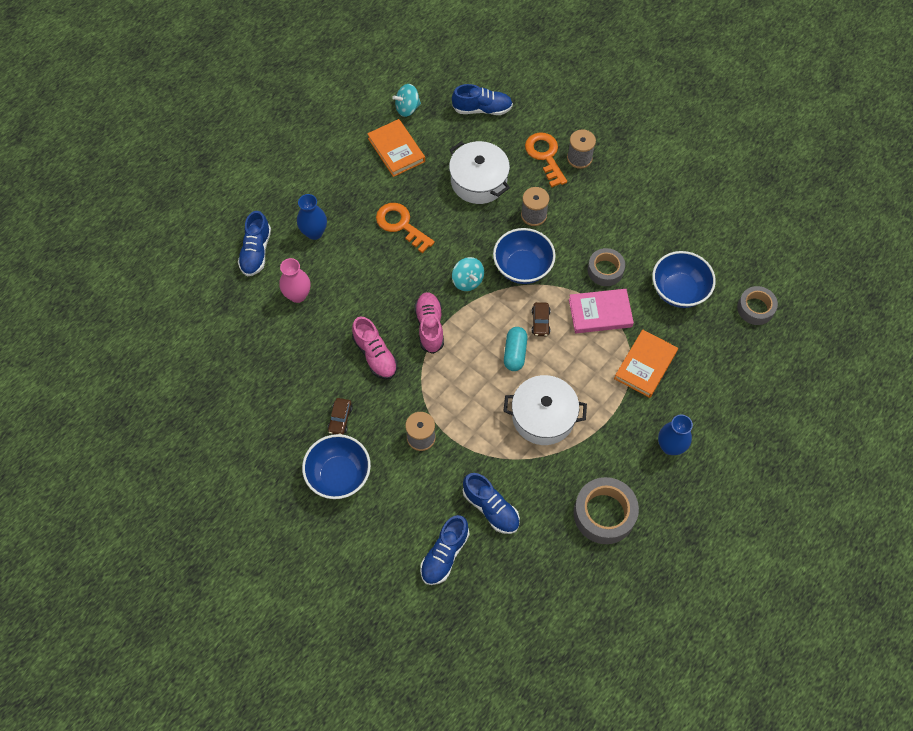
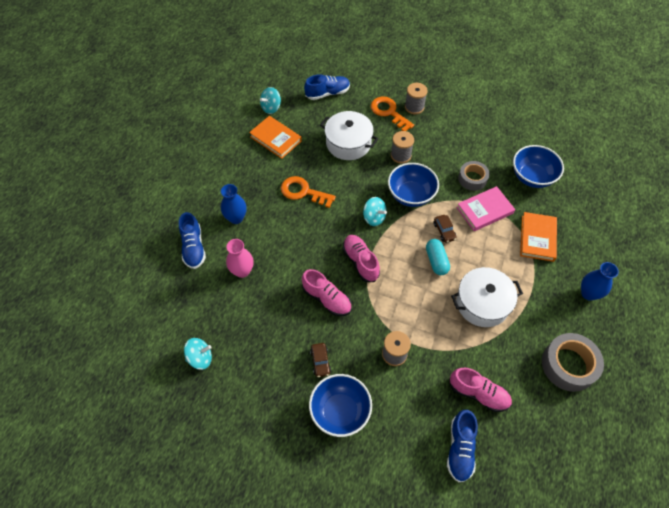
camera: 20 degrees left, 5 degrees down
(220, 373) = (200, 358): none -> turquoise spinning top
(491, 508) = (478, 393): blue shoe -> pink shoe
(755, 308) = (591, 173): grey tape -> none

